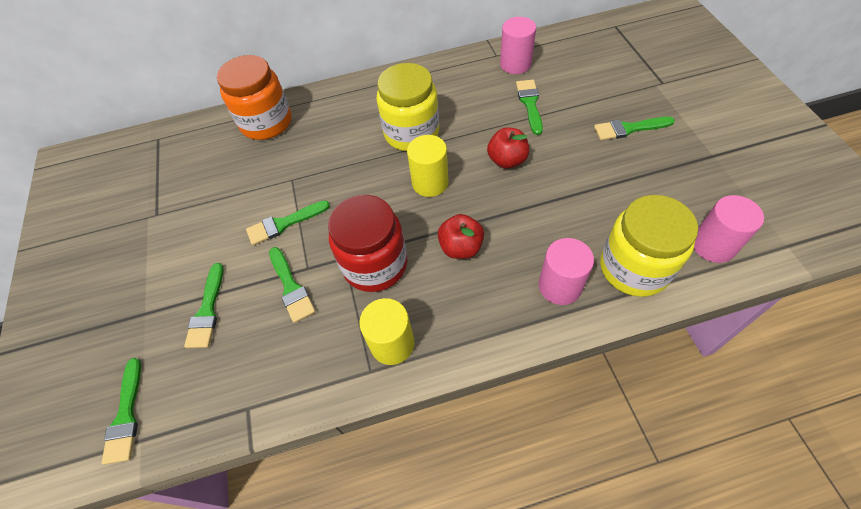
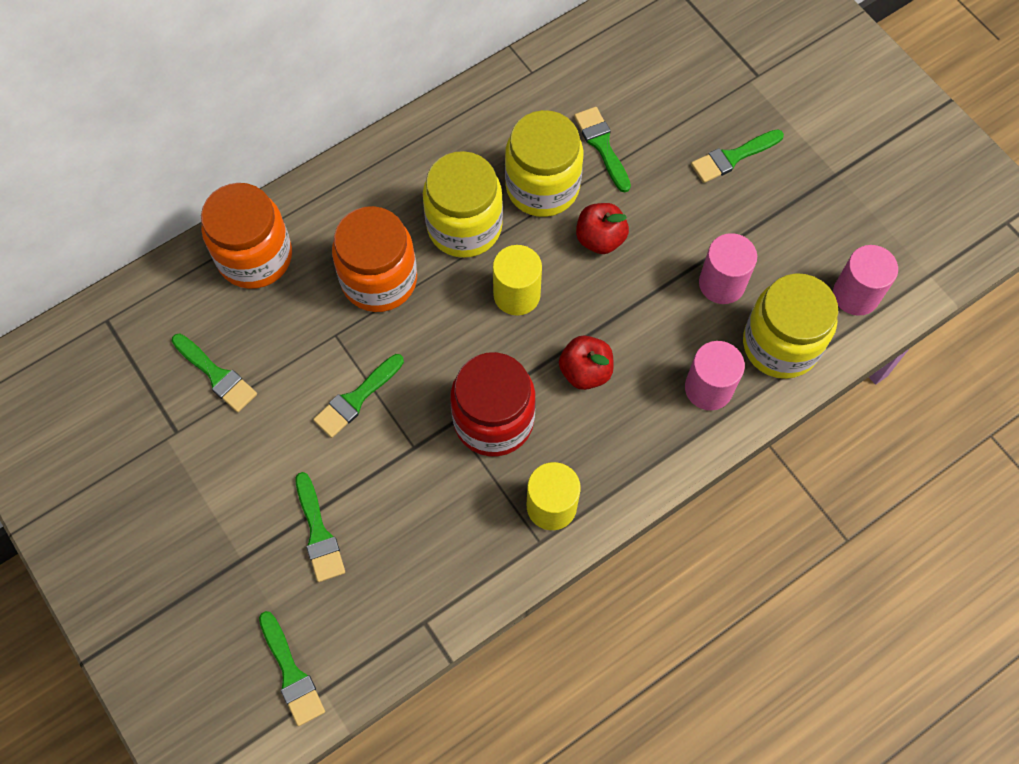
camera: 25 degrees left, 10 degrees up
(291, 287) = (406, 476): green brush -> green brush (217, 375)
(338, 152) = (379, 280): none -> orange jar
(477, 120) = (542, 187): none -> yellow jar
(515, 64) = (563, 83): pink cylinder -> pink cylinder (722, 283)

